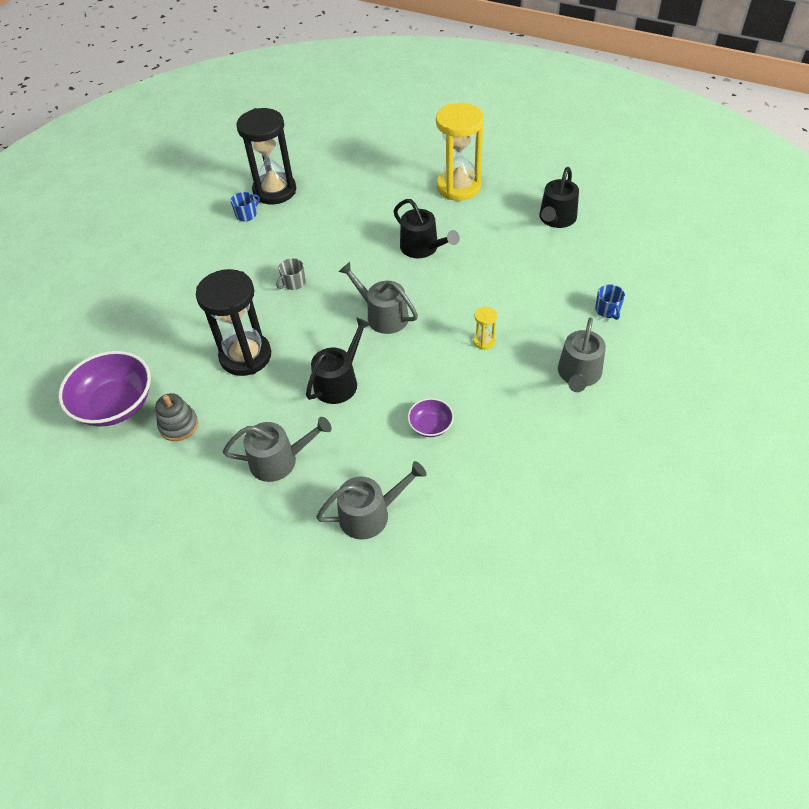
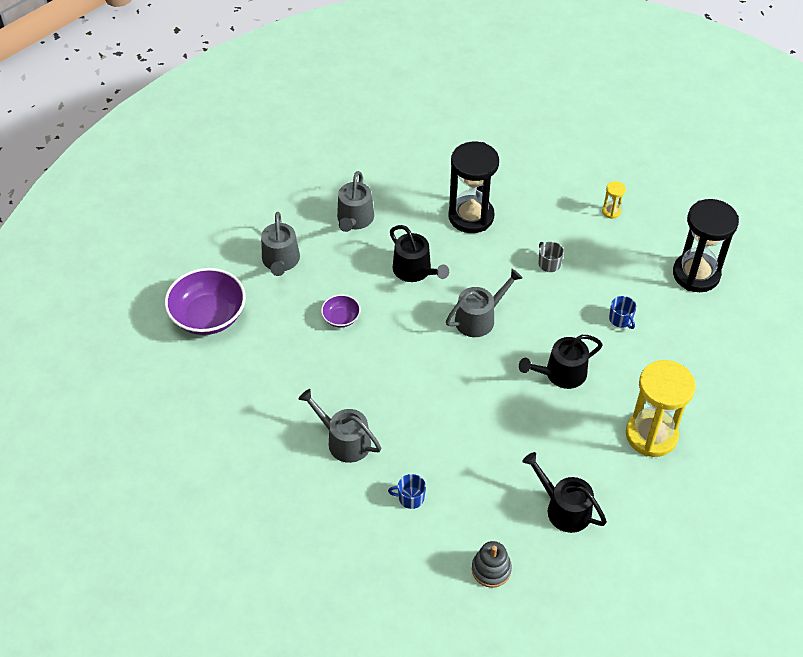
camera: 105 degrees right, 0 degrees up
(115, 404) = (454, 135): purple bowl -> purple bowl (208, 316)
(179, 425) = (416, 168): grey stacking toy -> grey stacking toy (491, 569)
(247, 214) = (663, 246): blue mug -> blue mug (621, 319)
(484, 341) = (415, 383): yellow hourglass -> yellow hourglass (611, 211)

